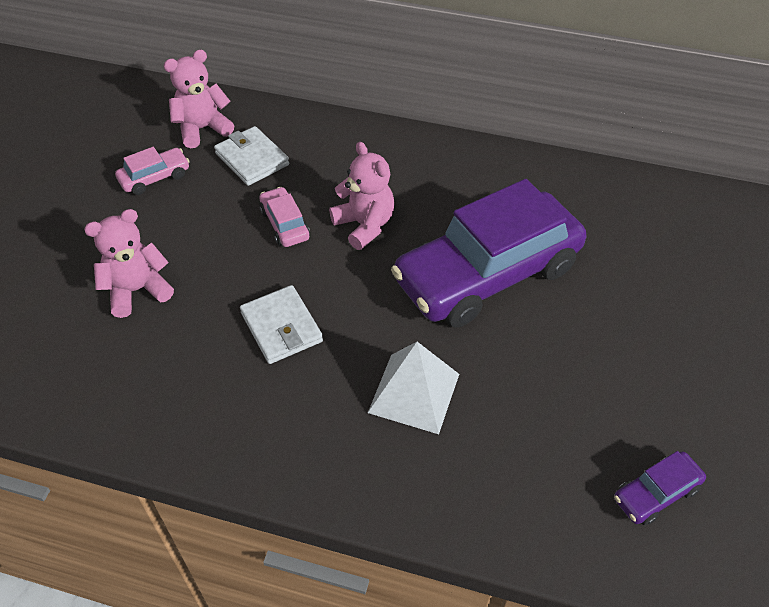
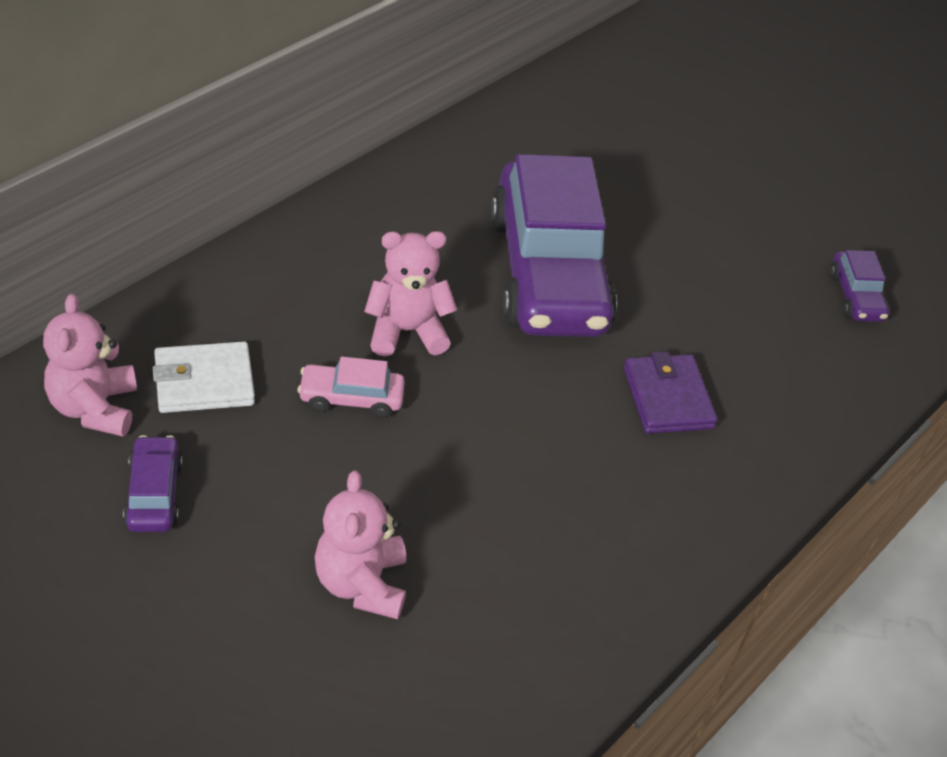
camera: 70 degrees left, 5 degrees down
(155, 177) = (154, 494): pink car -> purple car
(281, 327) = (515, 466): white wallet -> none
(414, 393) = (667, 398): white pyramid -> purple wallet

